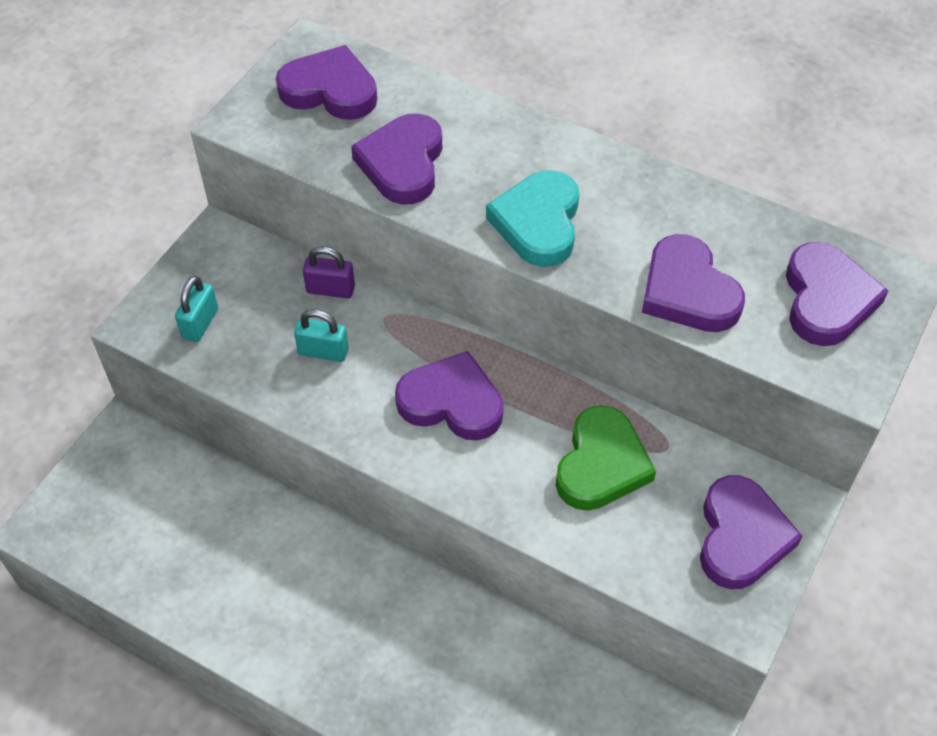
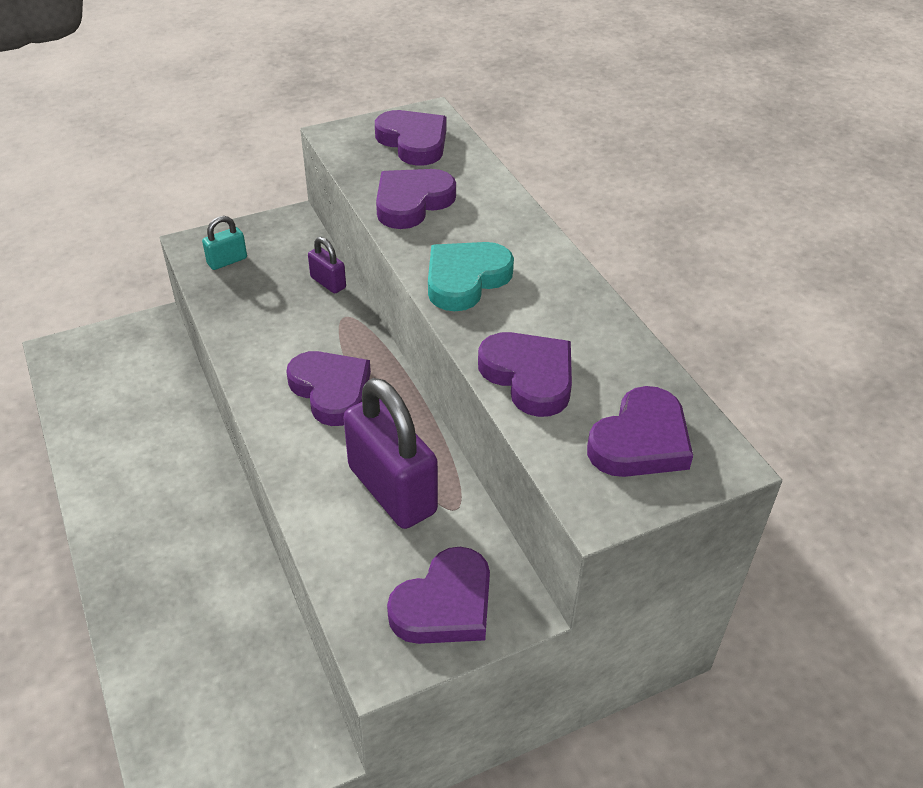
camera: 35 degrees right, 10 degrees down
(323, 351) = (282, 315): turquoise padlock -> none
(601, 464) = (392, 490): green heart -> purple padlock
(688, 291) = (529, 376): purple heart -> purple heart turned 135 degrees clockwise

